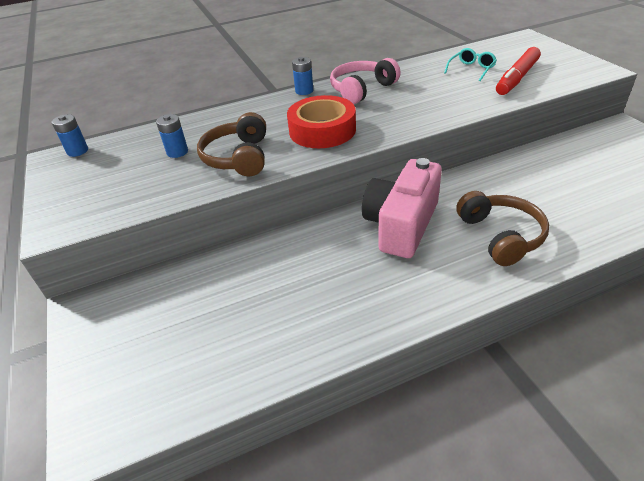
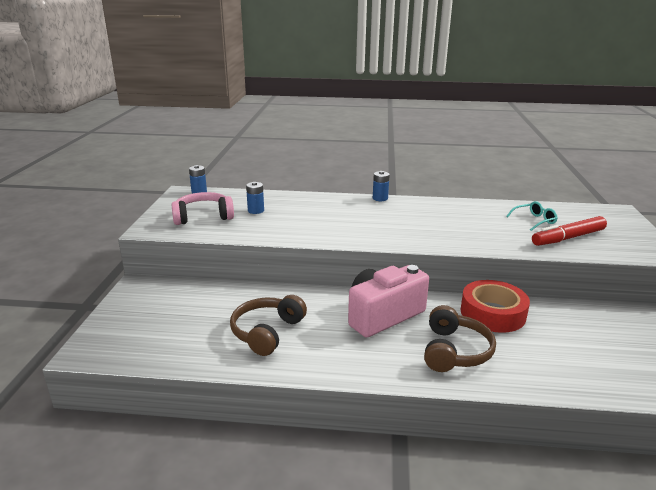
camera: 25 degrees right, 15 degrees down
(238, 157) = (290, 225): brown headphones -> brown headphones (267, 332)
(322, 130) = (365, 227): red tape -> red tape (492, 313)
(362, 89) = (424, 209): pink headphones -> pink headphones (203, 217)

